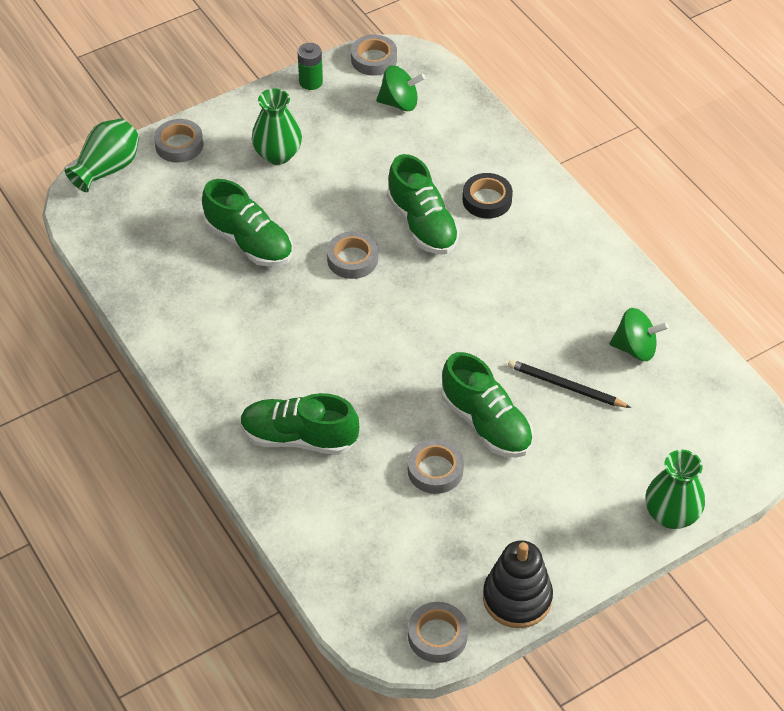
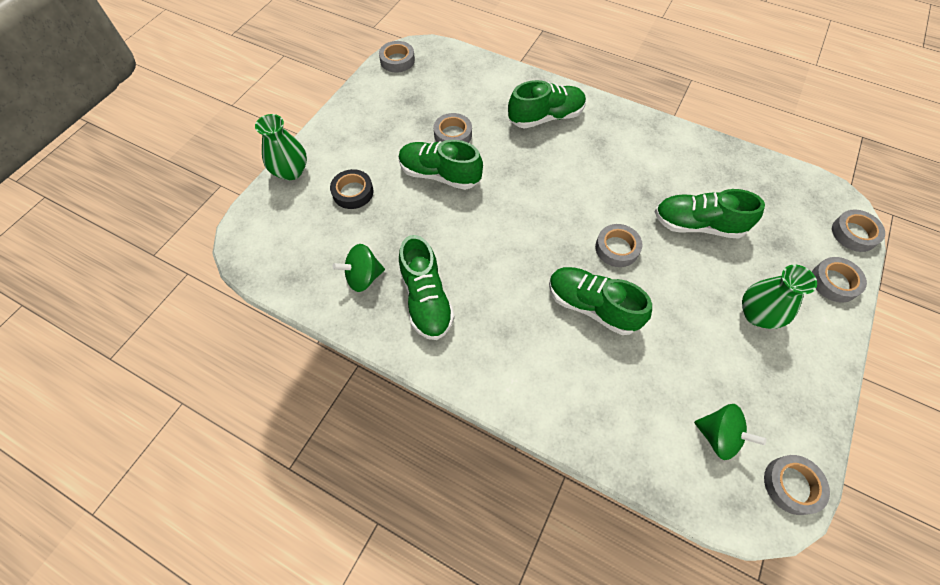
camera: 150 degrees right, 10 degrees up
(107, 168) = (854, 233): green vase -> grey tape
(311, 82) = (814, 415): green battery -> none
(399, 103) = (718, 436): green spinning top -> green spinning top turned 120 degrees counterclockwise
(487, 200) = (559, 360): black tape -> black tape (353, 192)
(517, 598) = (364, 92): black stacking toy -> none
(565, 386) = (401, 223): black pencil -> none
(580, 299) = (426, 299): none -> green shoe

